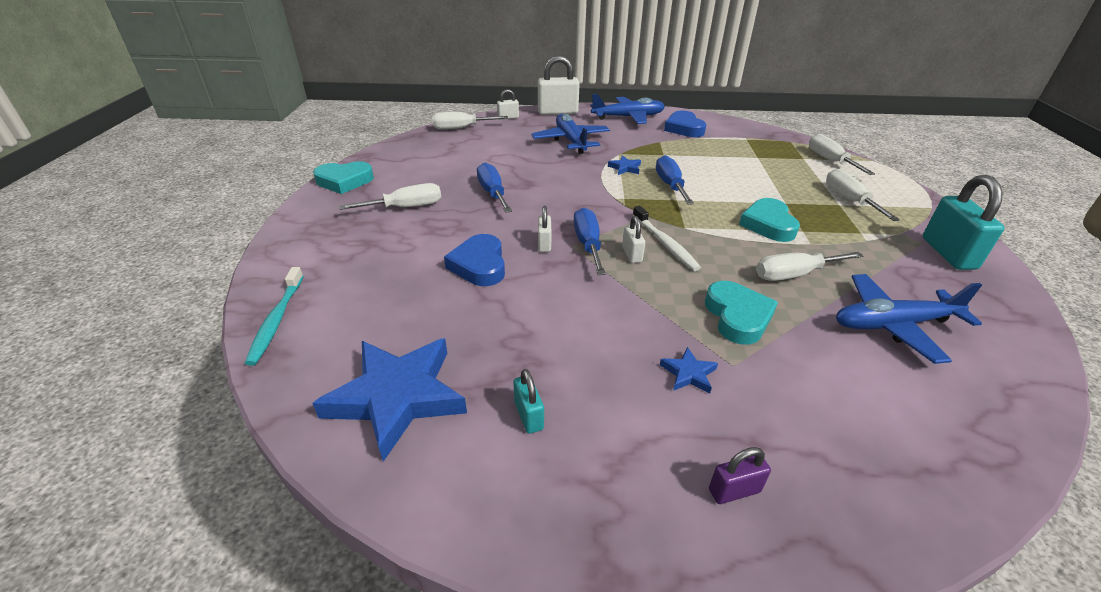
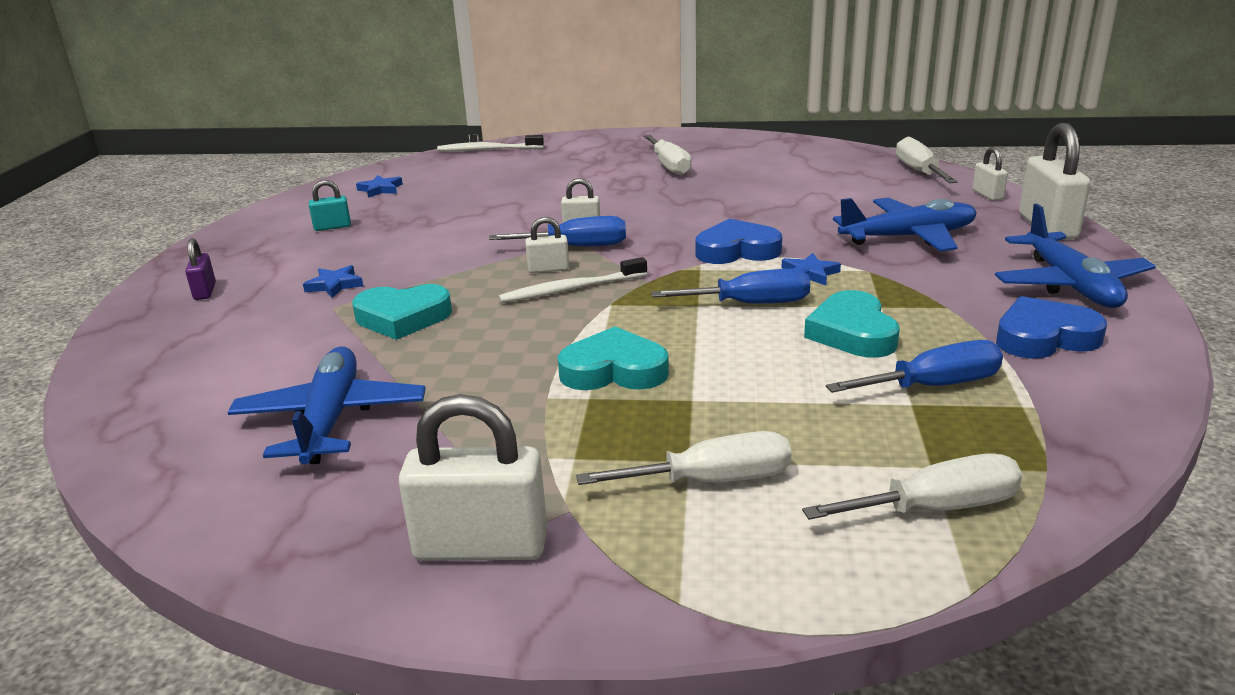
camera: 95 degrees right, 10 degrees down
(276, 320) = (488, 150): turquoise toothbrush -> white toothbrush
(344, 181) = (729, 139): turquoise heart -> turquoise heart (852, 333)
(397, 397) = (380, 189): blue star -> blue star, size x0.42
(479, 265) = (546, 202): blue heart -> blue heart (737, 250)
(492, 193) = (708, 199): blue screwdriver -> blue screwdriver (933, 386)
(794, 275) = (470, 368): white screwdriver -> none
(948, 253) = (481, 546): turquoise padlock -> white padlock

